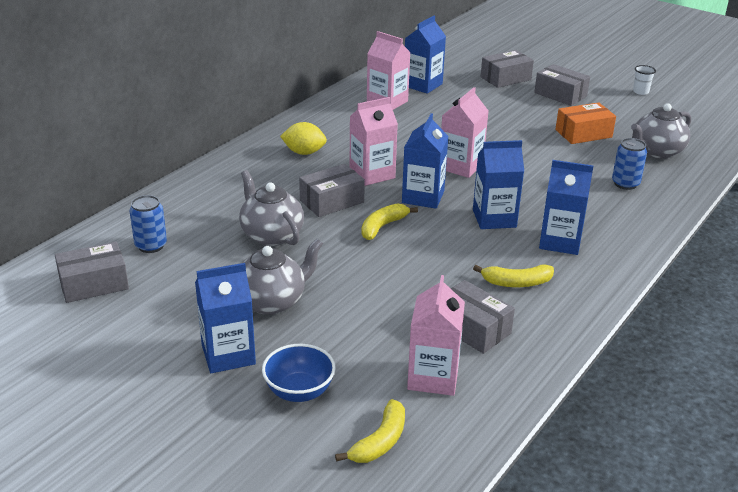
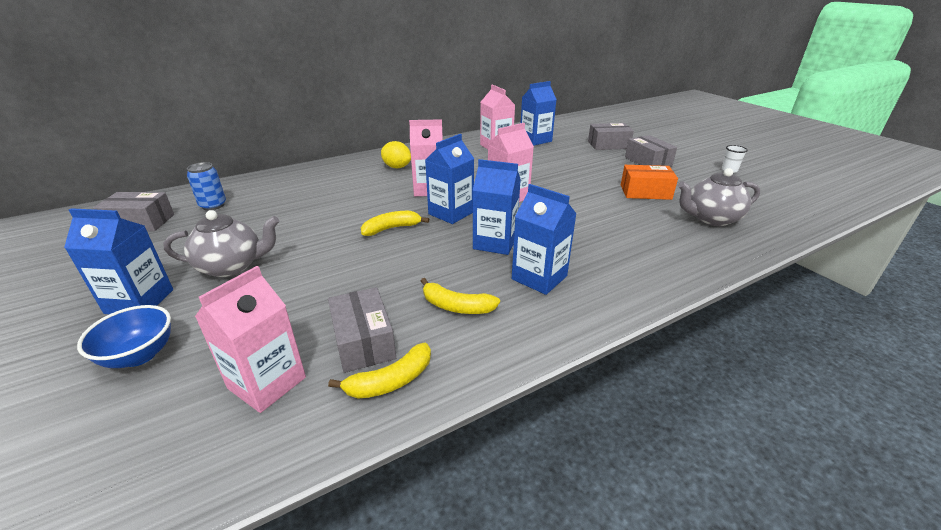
camera: 25 degrees right, 0 degrees up
(271, 235) = (301, 216): grey teapot -> none
(332, 201) = (375, 202): grey box -> none
(380, 441) = (126, 443): yellow banana -> yellow banana (391, 381)
(625, 184) = (655, 240): blue can -> none

